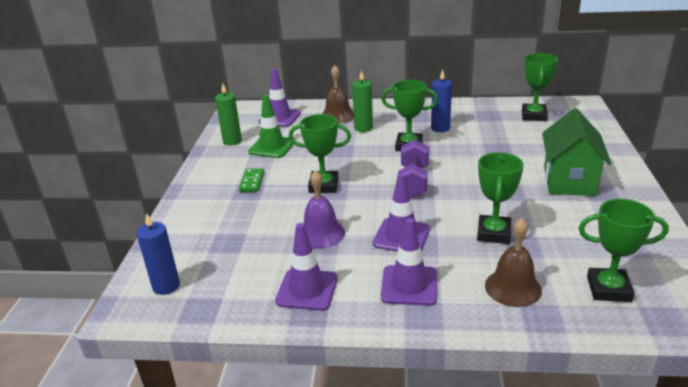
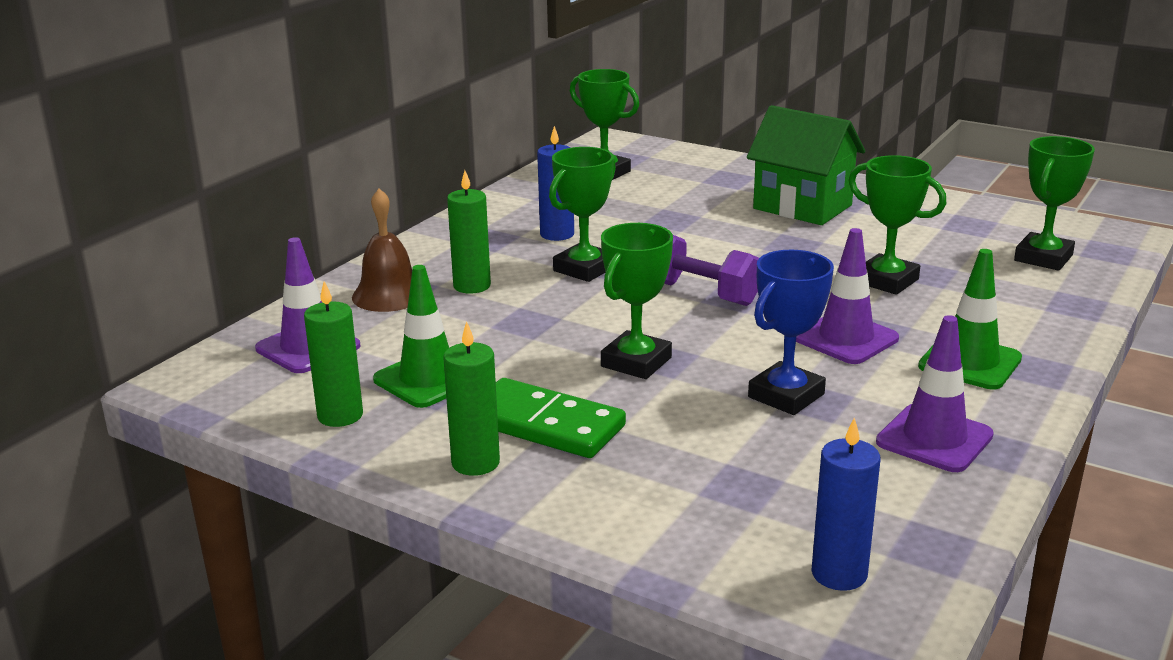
camera: 65 degrees left, 5 degrees down
(213, 177) = (475, 463): none -> green candle
(252, 182) = (545, 424): green domino -> green domino, size x1.79
(321, 233) = (786, 396): purple bell -> blue trophy
(409, 285) = (970, 362): purple traffic cone -> green traffic cone
(513, 287) = (1012, 303): brown bell -> none

